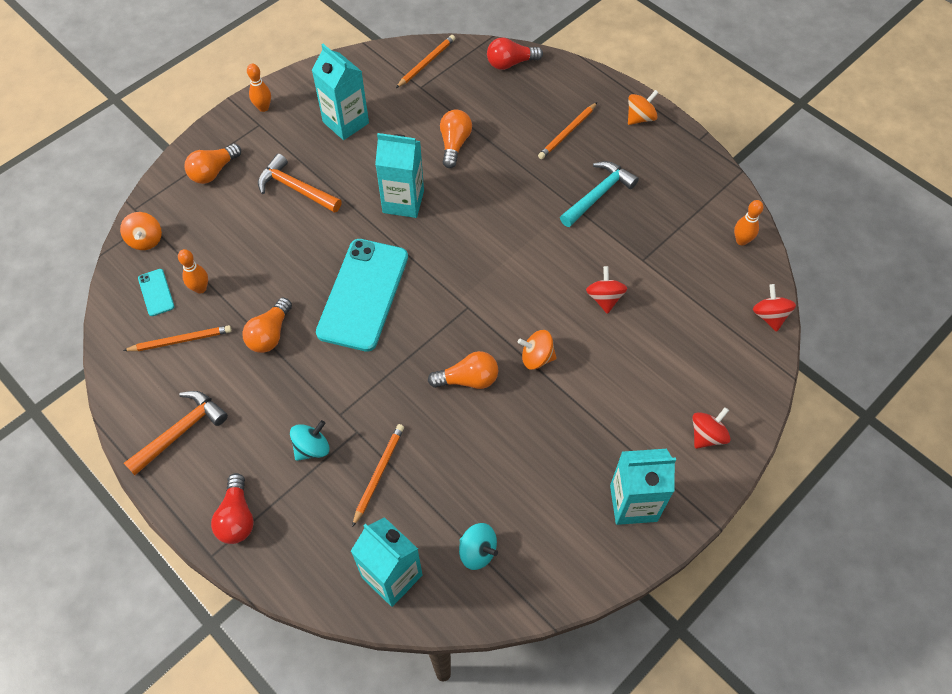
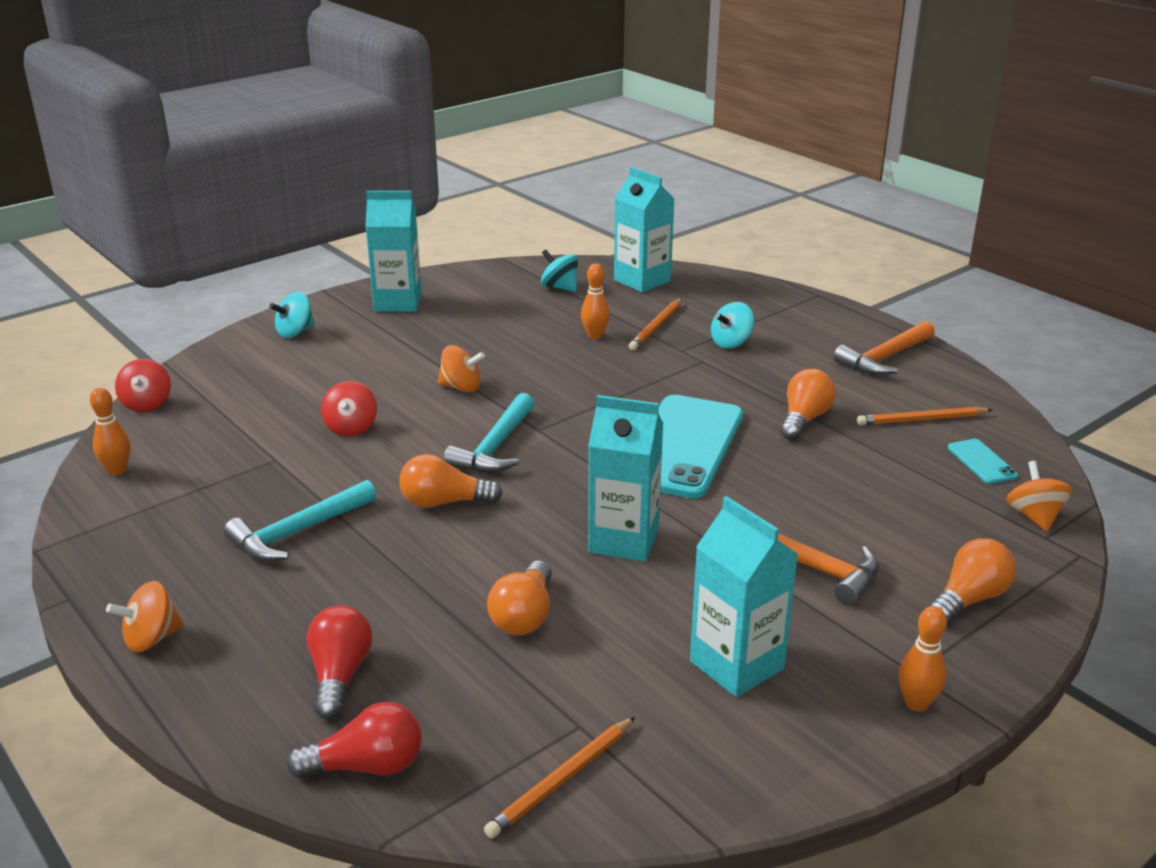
camera: 175 degrees left, 30 degrees down
(200, 288) = (919, 462): orange bowling pin -> orange bowling pin (595, 336)
(237, 517) = (800, 311): red light bulb -> red light bulb (339, 675)
(468, 379) = (550, 376): orange light bulb -> orange light bulb (444, 502)
(495, 284) = (495, 447): none -> turquoise hammer
(567, 133) = (305, 622): orange pencil -> none
(707, 435) = (295, 332): red spinning top -> turquoise spinning top

